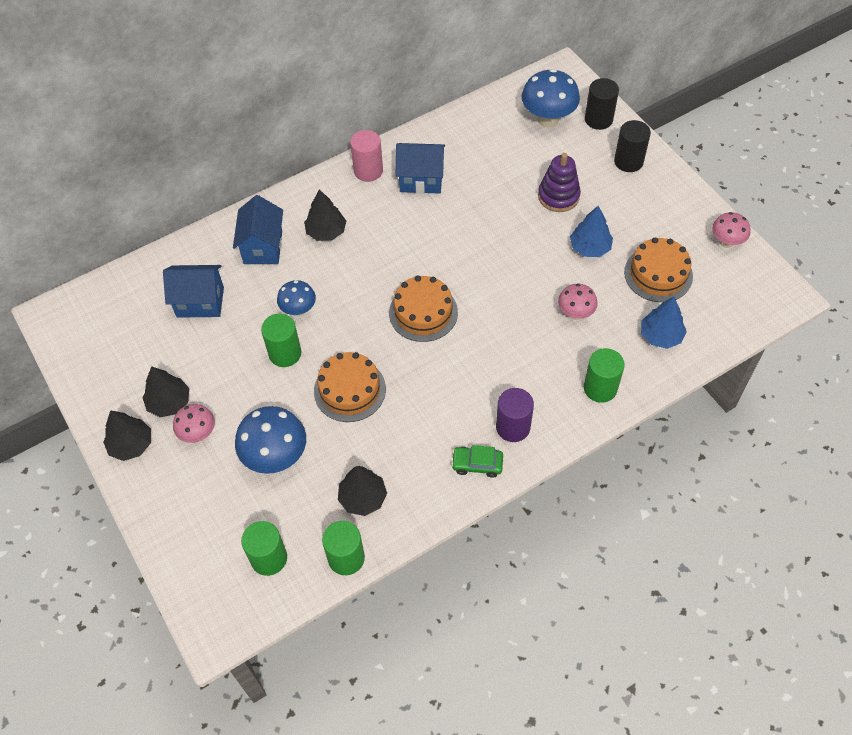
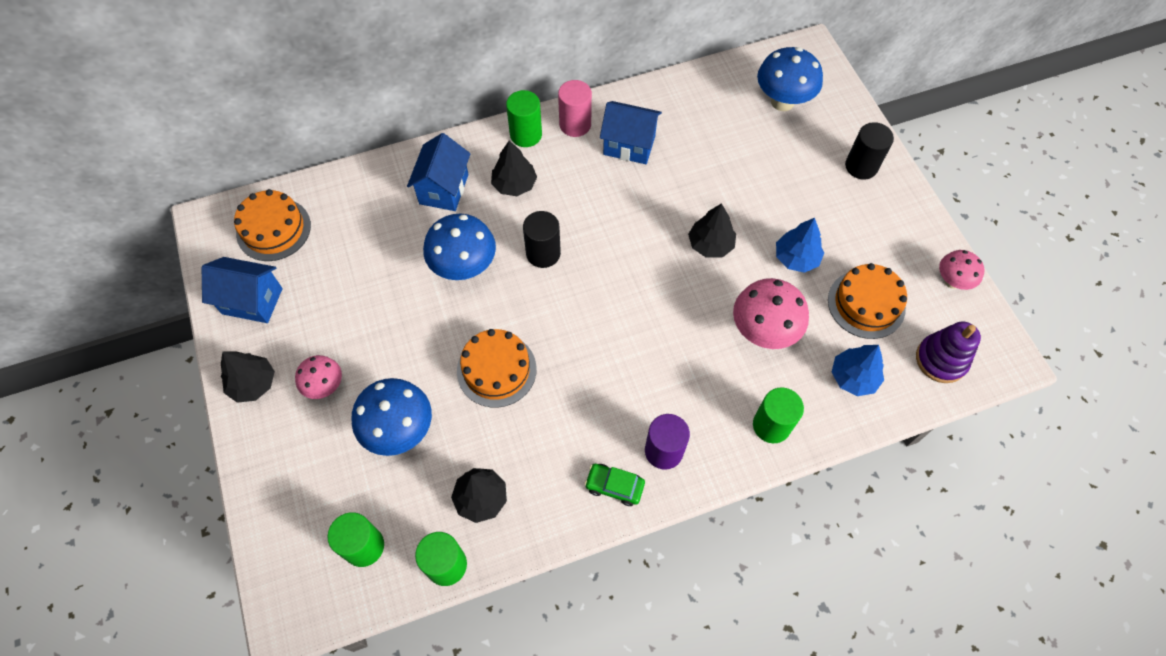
camera: 10 degrees right, 5 degrees up
(169, 402) = (304, 344): black tree -> black tree (710, 244)
(200, 302) = (364, 238): blue house -> blue house (252, 301)
(285, 353) = (438, 314): green cylinder -> green cylinder (526, 135)
(299, 310) = (464, 267): blue mushroom -> blue mushroom, size x1.67
(423, 312) = (596, 297): orange cake -> orange cake (273, 229)
(558, 196) = (774, 192): purple stacking toy -> purple stacking toy (941, 360)
(575, 313) = (763, 332): pink mushroom -> pink mushroom, size x1.67
(598, 119) = (838, 112): black cylinder -> black cylinder (543, 253)

